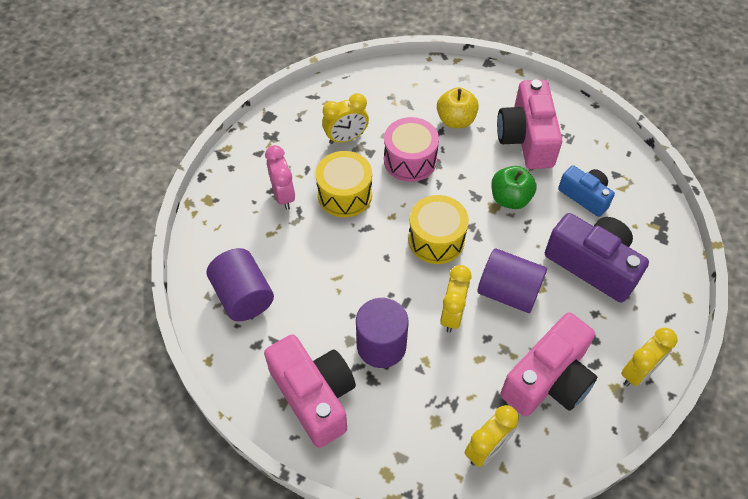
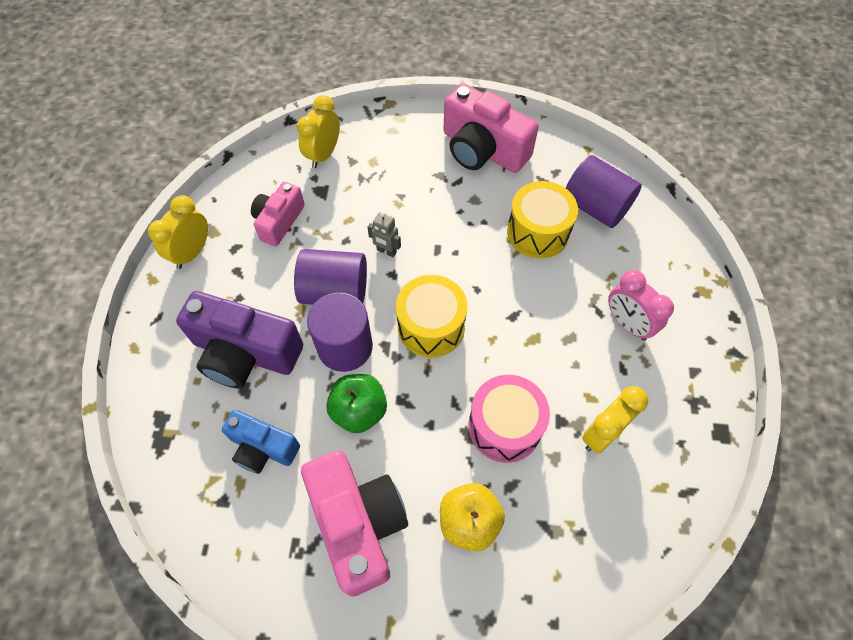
camera: 160 degrees right, 5 degrees up
(345, 195) = (559, 348): yellow drum -> yellow drum (538, 232)
(381, 345) = (444, 204): purple cylinder -> purple cylinder (345, 346)
(452, 315) = (386, 251): yellow clock -> grey robot
(548, 379) = (279, 221): pink camera -> pink camera, size x0.60

